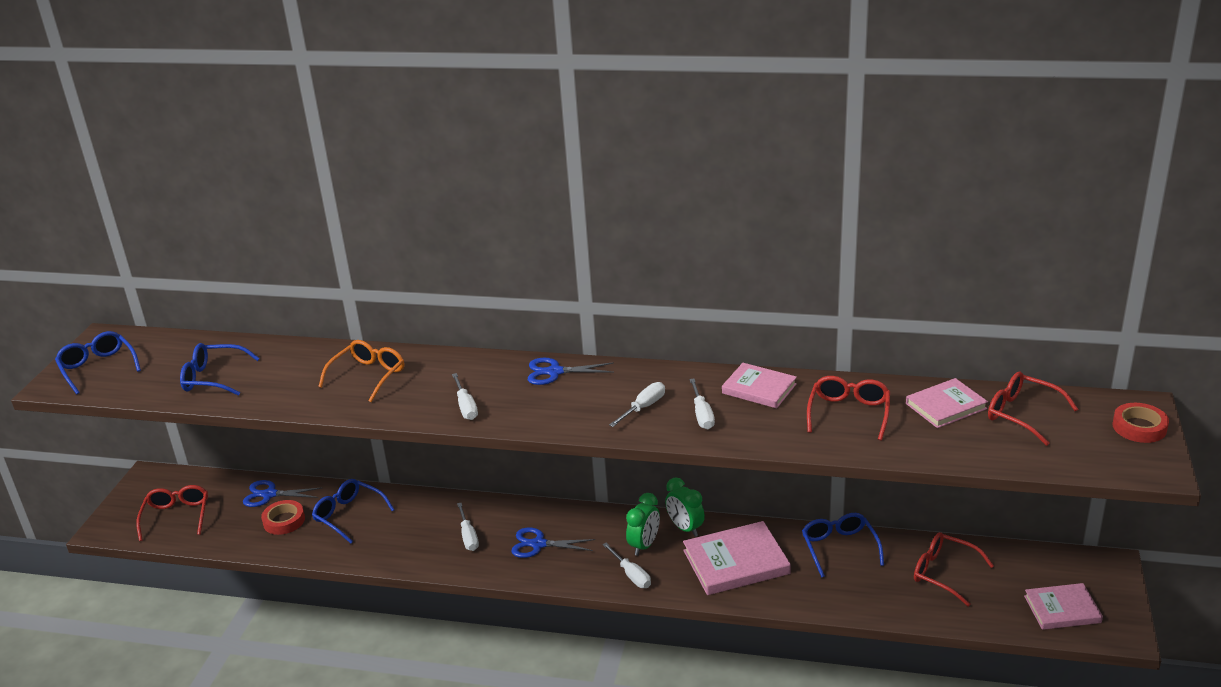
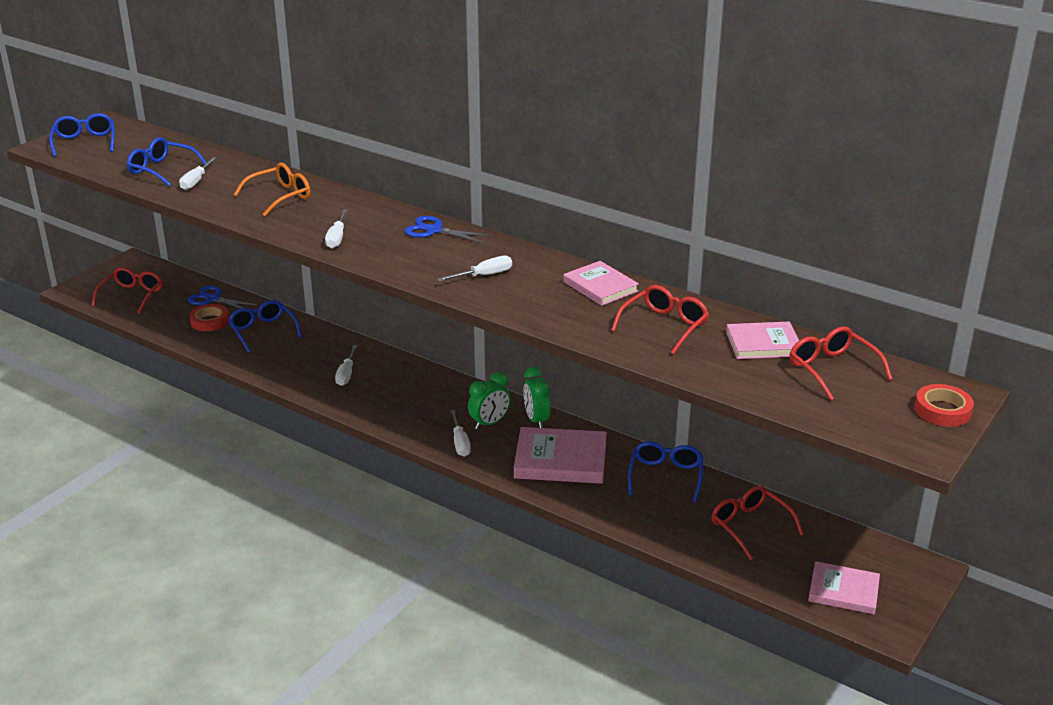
camera: 20 degrees right, 0 degrees up
(538, 544) = (399, 396): blue scissors -> none
(702, 414) = (530, 294): white screwdriver -> white screwdriver (196, 181)

